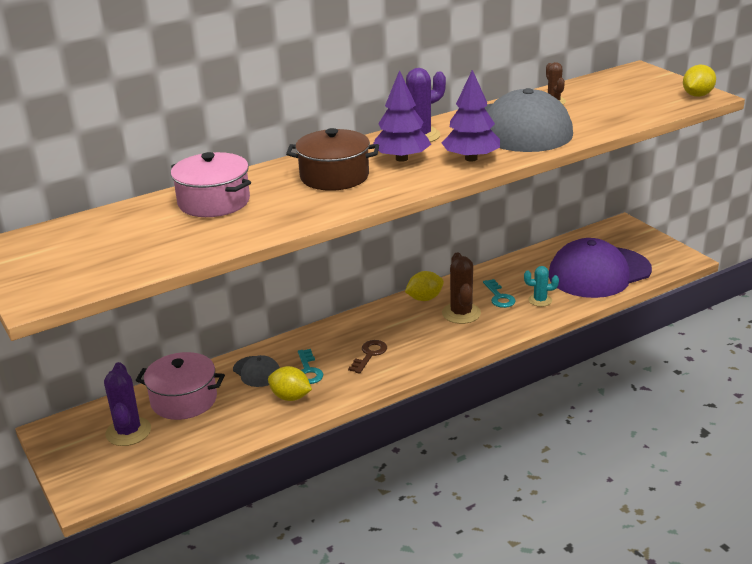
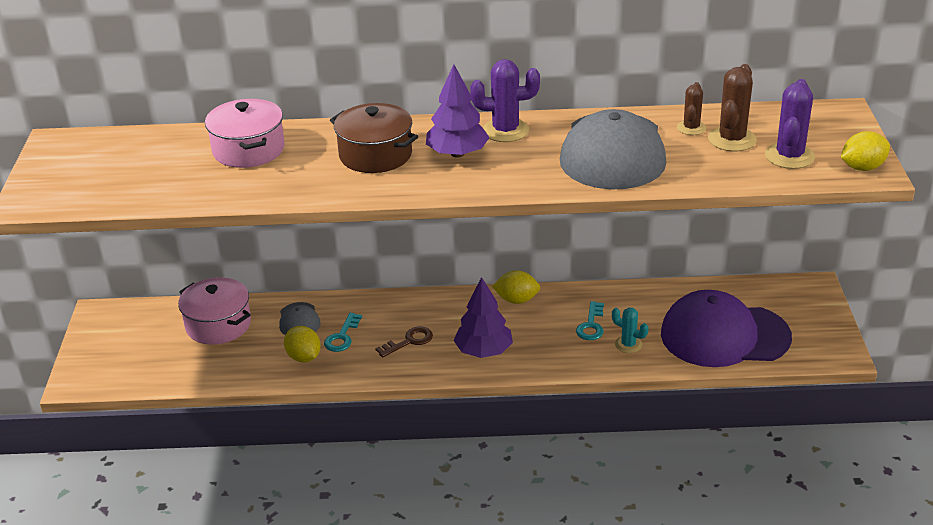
camera: 30 degrees right, 5 degrees up
(128, 432) = (152, 337): purple cactus -> purple cactus (789, 156)
(461, 313) = (535, 330): brown cactus -> brown cactus (732, 139)
(471, 158) = (521, 175): purple tree -> purple tree (483, 351)

